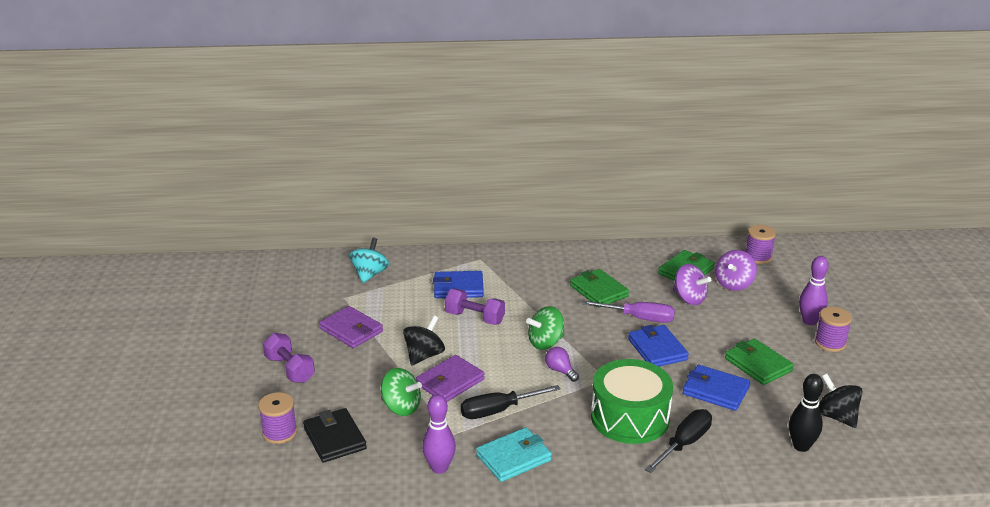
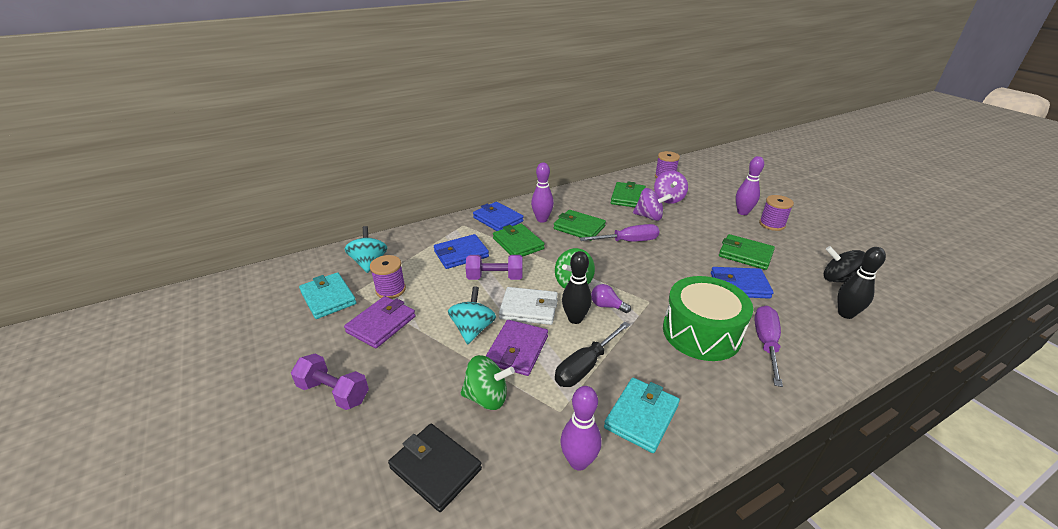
camera: 25 degrees left, 5 degrees up
(280, 433) = (361, 487): purple spool -> purple spool (390, 290)
(319, 297) = (328, 298): none -> turquoise wallet
(351, 330) = (381, 324): purple wallet -> purple wallet turned 75 degrees counterclockwise
(424, 355) = (473, 329): black spinning top -> turquoise spinning top
(485, 353) = (529, 308): none -> white wallet
(521, 291) = (518, 243): none -> green wallet
(521, 373) = (575, 319): none -> black bowling pin
(566, 273) = (542, 219): none -> purple bowling pin
(657, 349) = (664, 263): blue wallet -> blue wallet (498, 219)
(684, 444) = (766, 343): black screwdriver -> purple screwdriver

